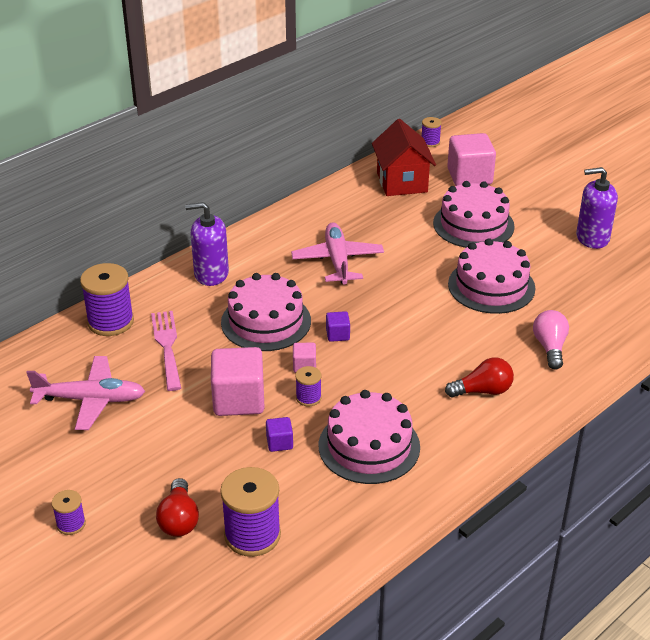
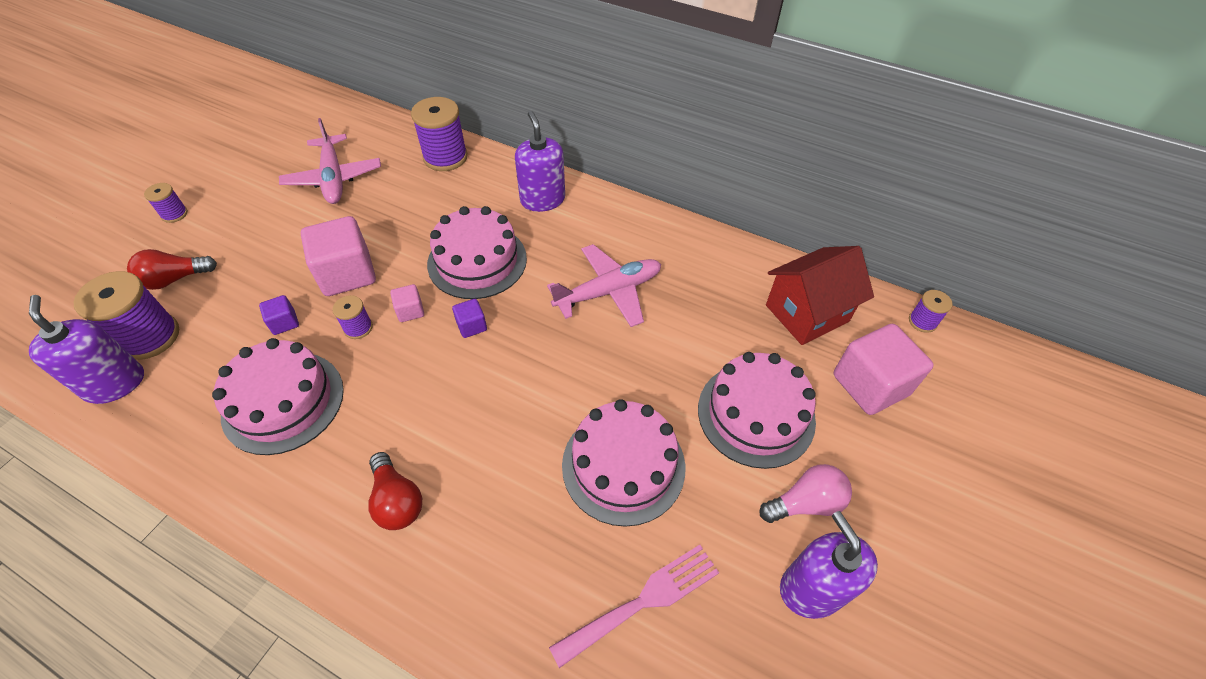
camera: 70 degrees right, 15 degrees up
(167, 346) = (419, 202): pink fork -> pink fork (643, 601)
(301, 557) = (115, 383): none -> purple soap dispenser
(550, 347) = (508, 571): pink light bulb -> pink light bulb (805, 503)

